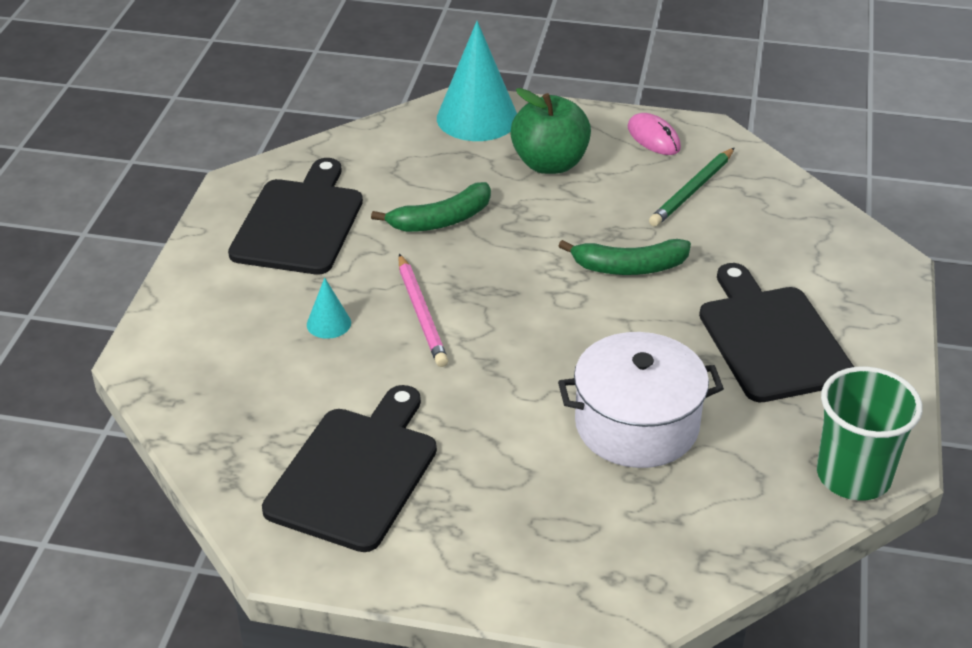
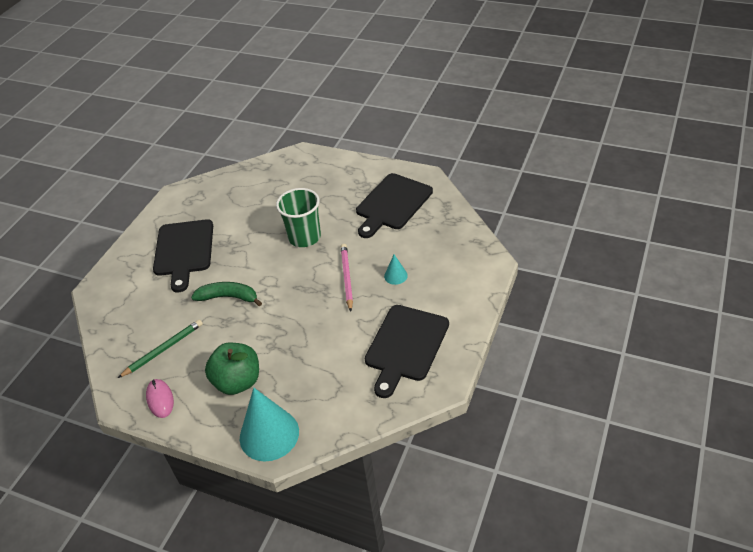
camera: 165 degrees left, 5 degrees up
(441, 220) = (320, 340): green banana -> none
(636, 425) = (267, 215): white pot -> none
(853, 476) = (192, 191): green cup -> green cup (304, 237)

